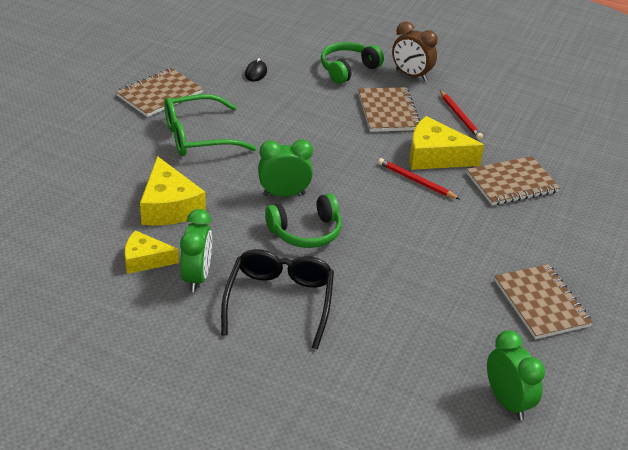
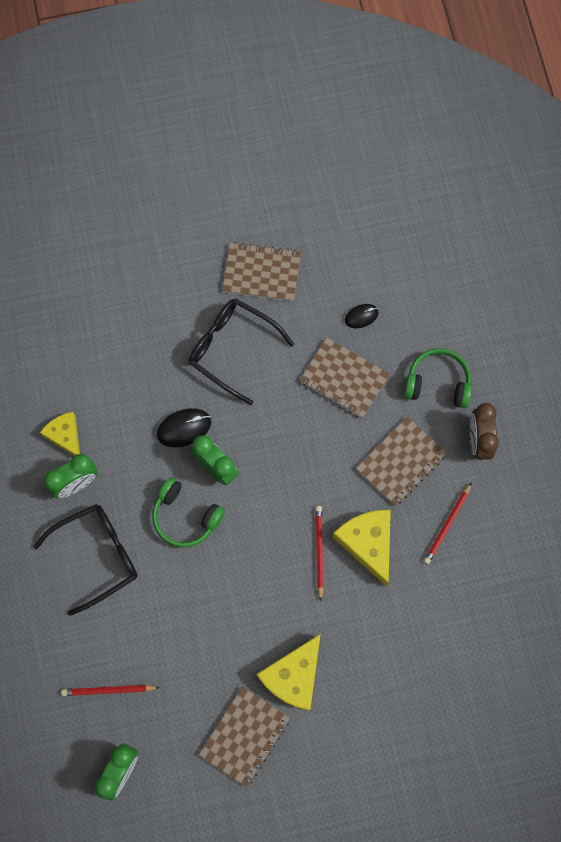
camera: 55 degrees right, 35 degrees up
(169, 206) = (132, 401): yellow cheese -> yellow cheese (293, 676)
(199, 136) = (233, 349): green glasses -> black glasses
(229, 192) = (184, 428): none -> black mouse
(417, 365) = (108, 690): none -> red pencil
(512, 183) = (383, 626): brown notebook -> brown notebook (344, 379)

